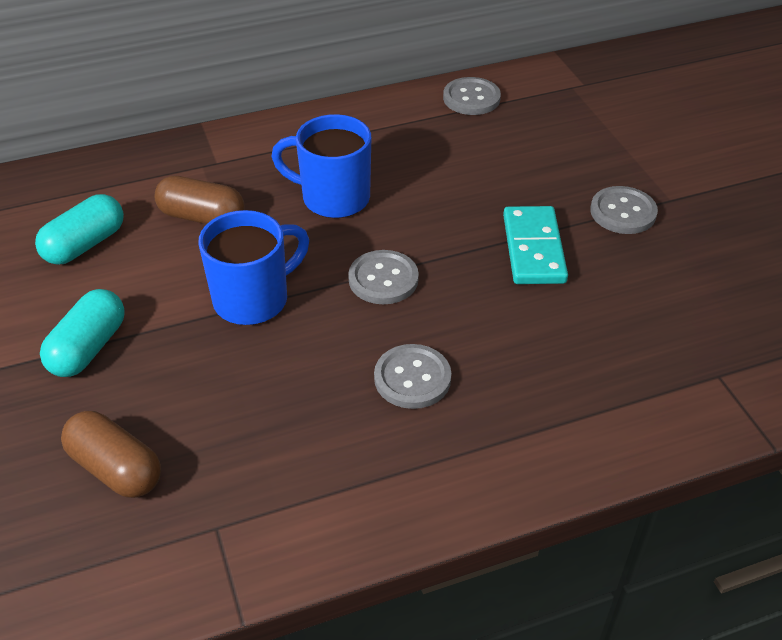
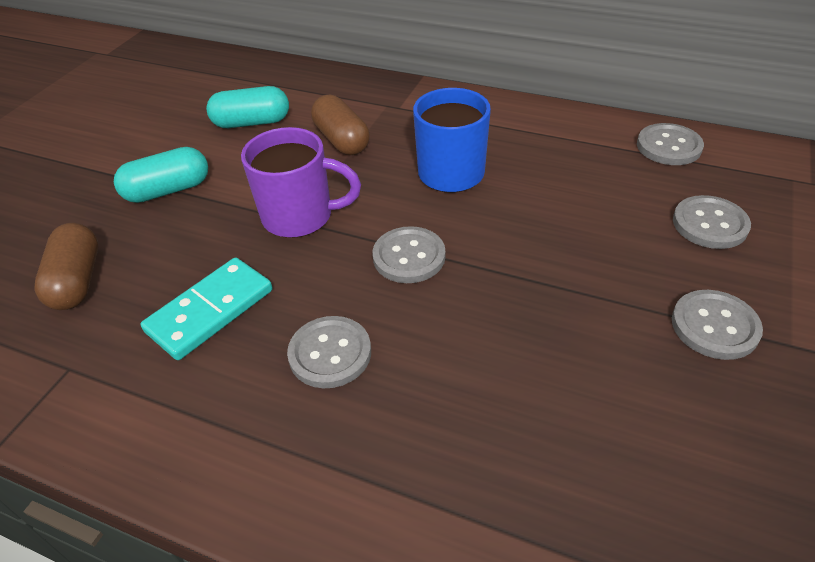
camera: 45 degrees right, 0 degrees up
(253, 299) = (300, 217): blue mug -> purple mug
(533, 249) = (573, 307): turquoise domino -> turquoise domino (210, 311)
(555, 145) = (710, 224): none -> grey button

